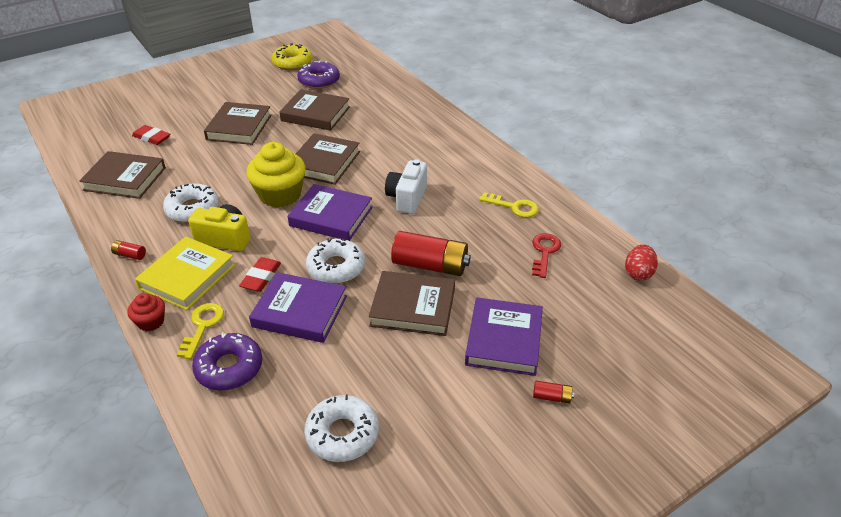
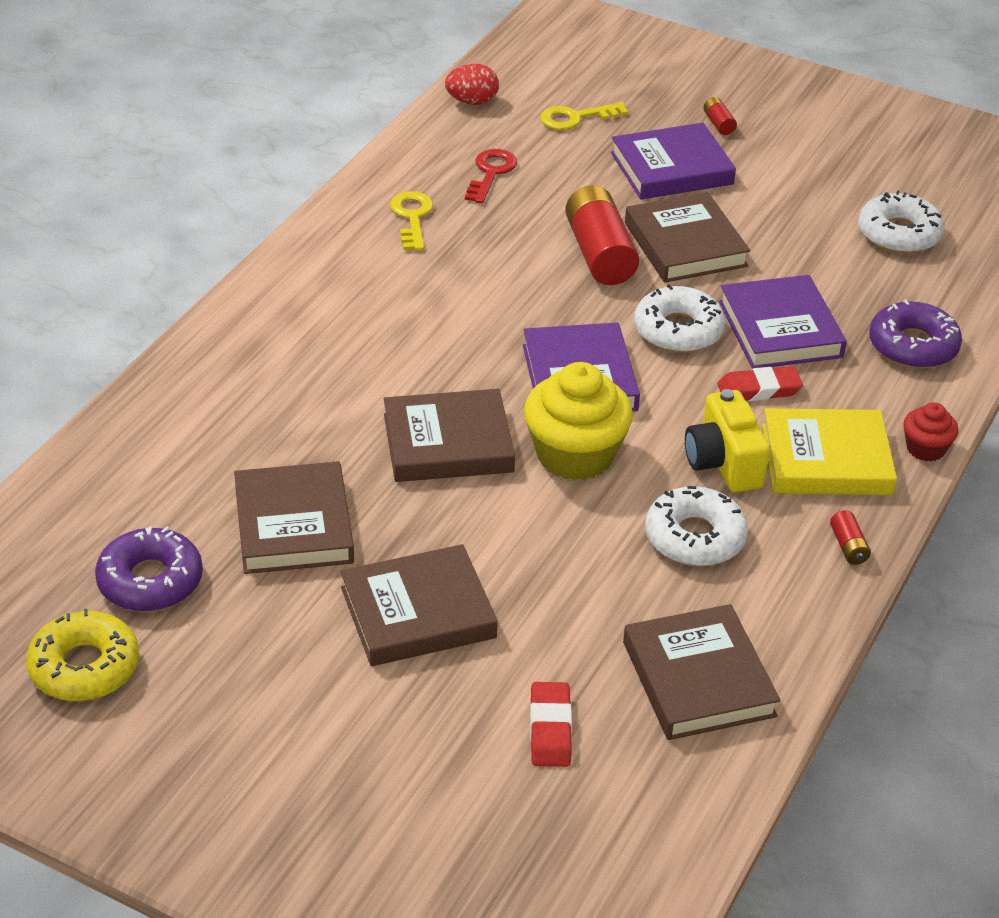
camera: 120 degrees left, 0 degrees up
(203, 326) = (884, 399): yellow key -> yellow key (575, 118)
(407, 198) = (472, 319): white camera -> none
(544, 252) = (491, 173): red key -> red key turned 120 degrees clockwise

